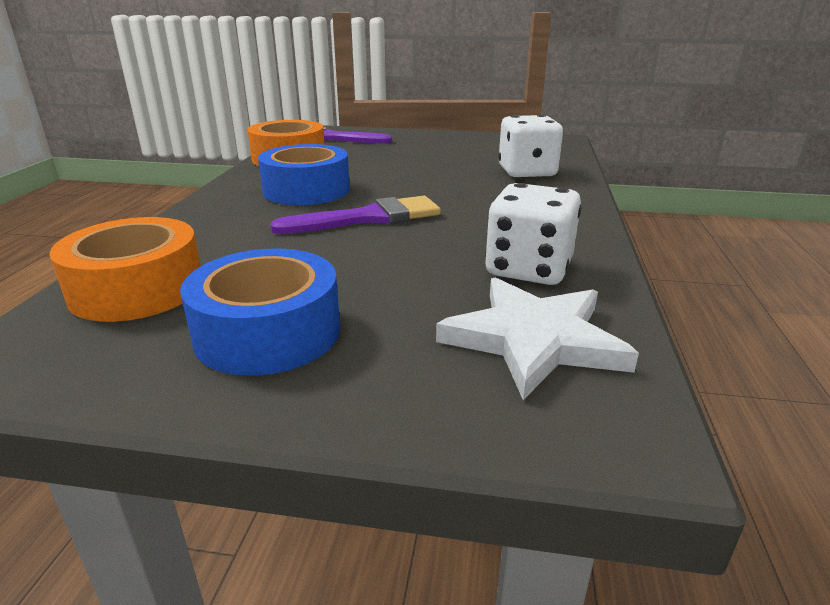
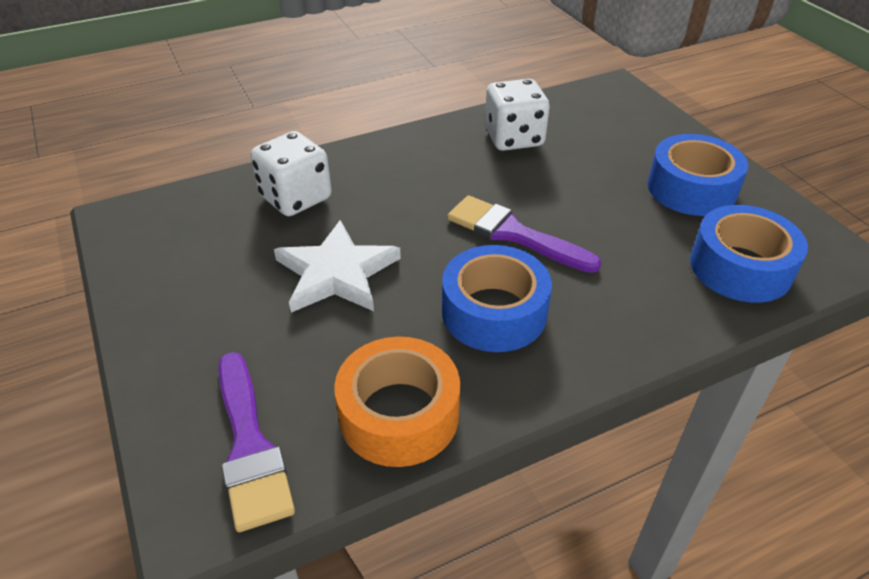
camera: 125 degrees left, 15 degrees up
(137, 289) = (740, 267): orange tape -> blue tape
(534, 339) = (586, 117): white star -> white star (336, 273)

